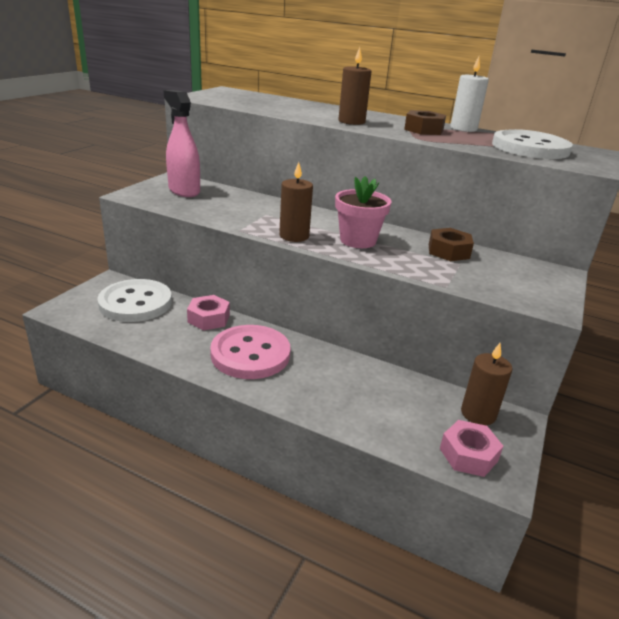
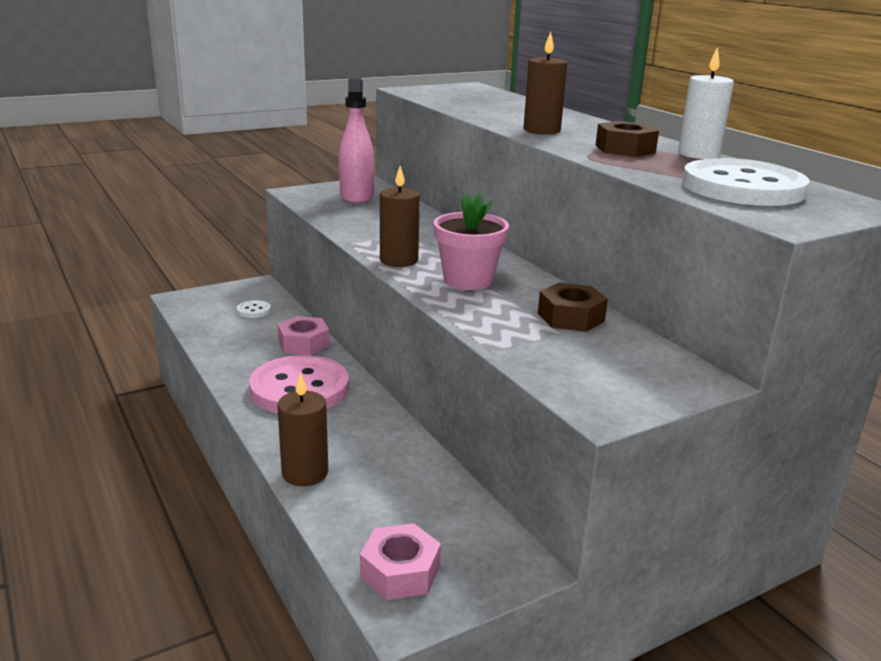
camera: 35 degrees right, 5 degrees down
(135, 303) = (254, 310): white button -> white button, size x0.41
(478, 414) = (477, 539): brown candle -> brown candle (305, 473)

